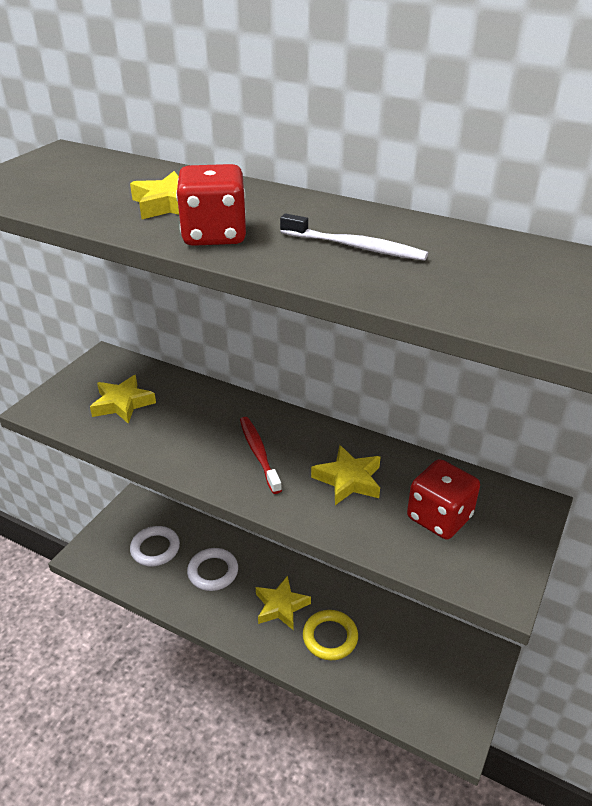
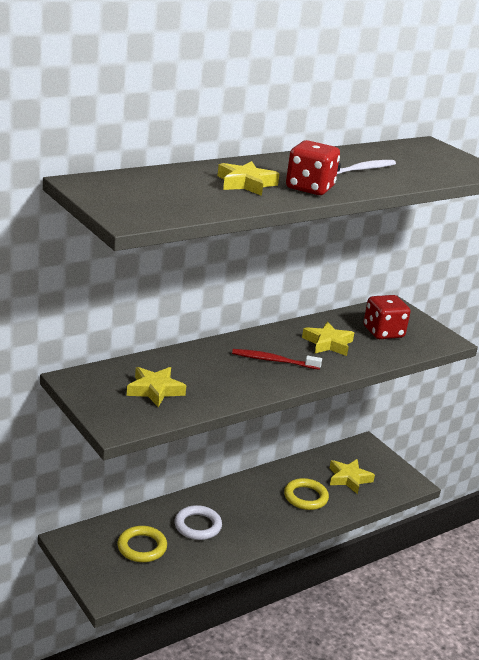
camera: 65 degrees left, 10 degrees down
(155, 548) = (142, 547): white ring -> yellow ring
(281, 606) = (261, 507): yellow star -> yellow star (349, 479)

